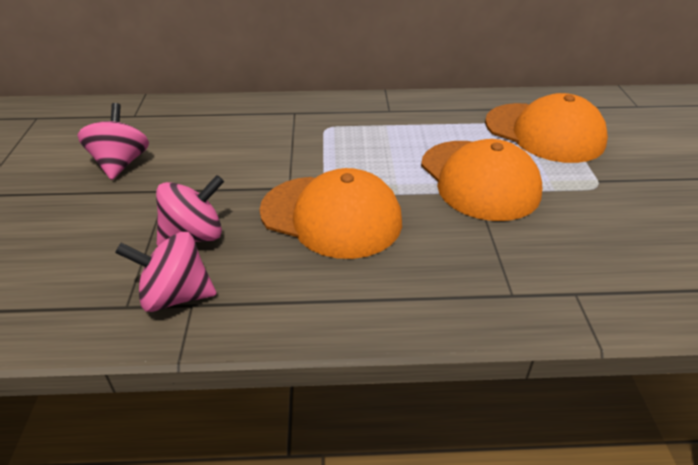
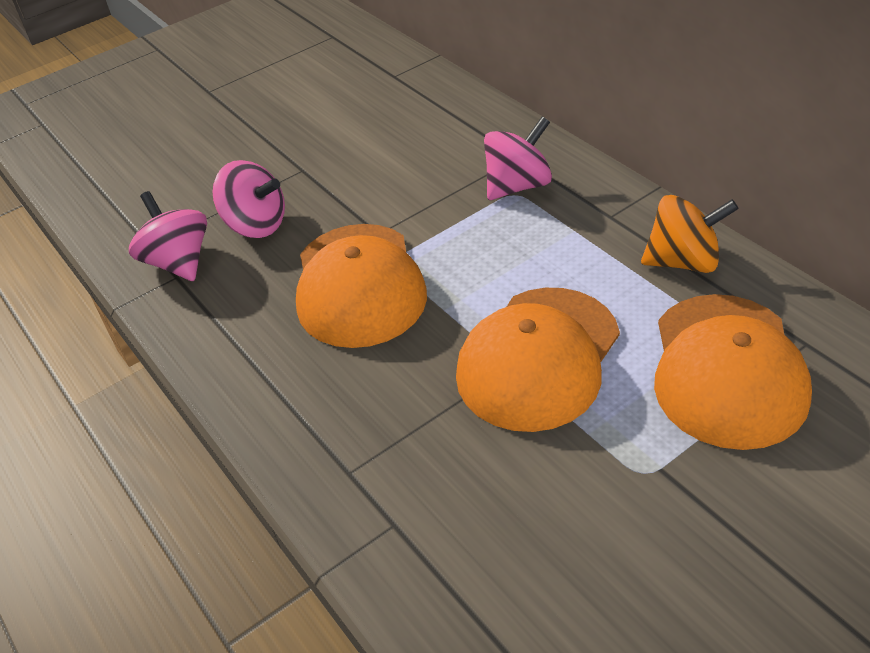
camera: 60 degrees right, 5 degrees up
(121, 164) = (314, 122): pink spinning top -> pink spinning top (518, 186)
(452, 108) = (683, 261): none -> orange spinning top

